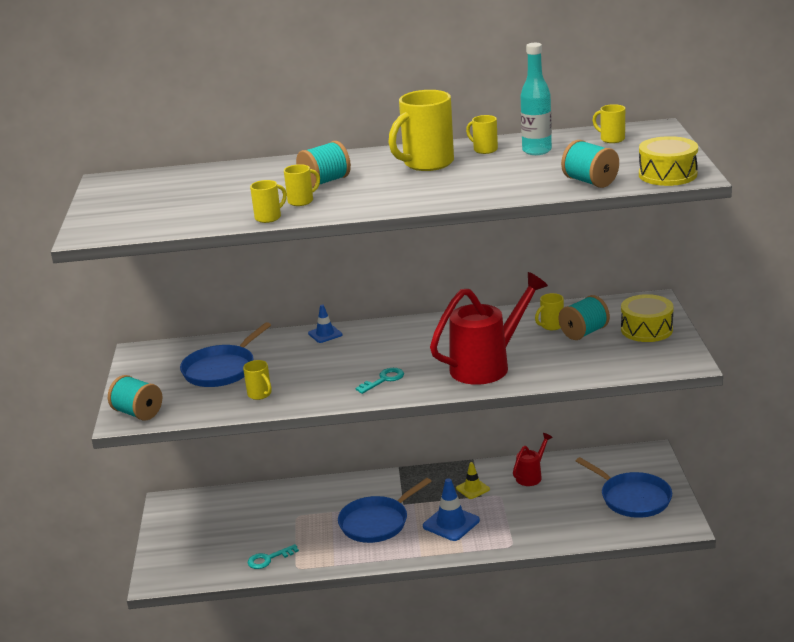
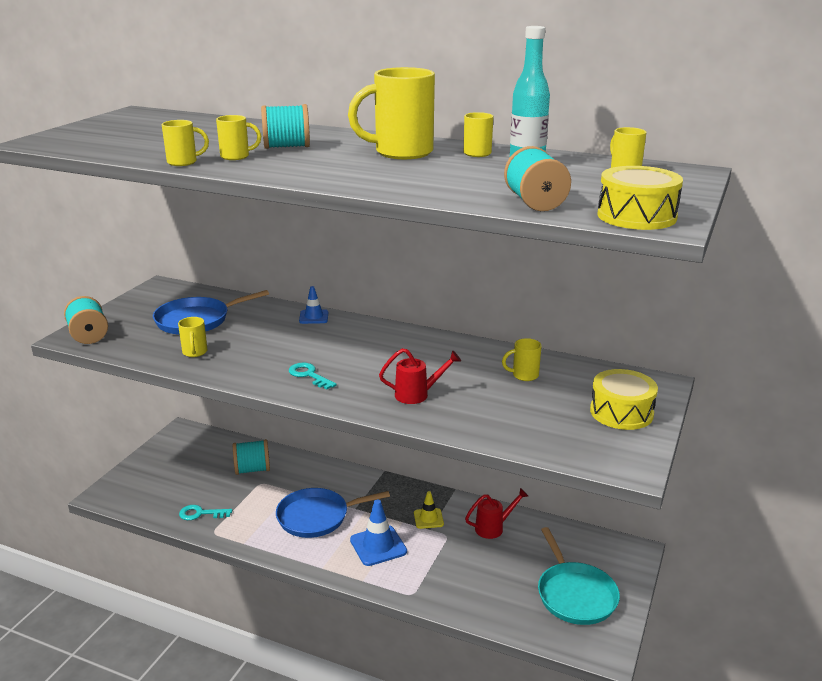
camera: 25 degrees right, 0 degrees up
(384, 380) = (309, 375): turquoise key -> turquoise key turned 120 degrees counterclockwise
(488, 365) = (417, 395): red watering can -> red watering can, size x0.50
(584, 333) = (550, 393): turquoise spool -> turquoise spool (252, 469)
(632, 498) = (575, 594): blue pan -> turquoise pan

